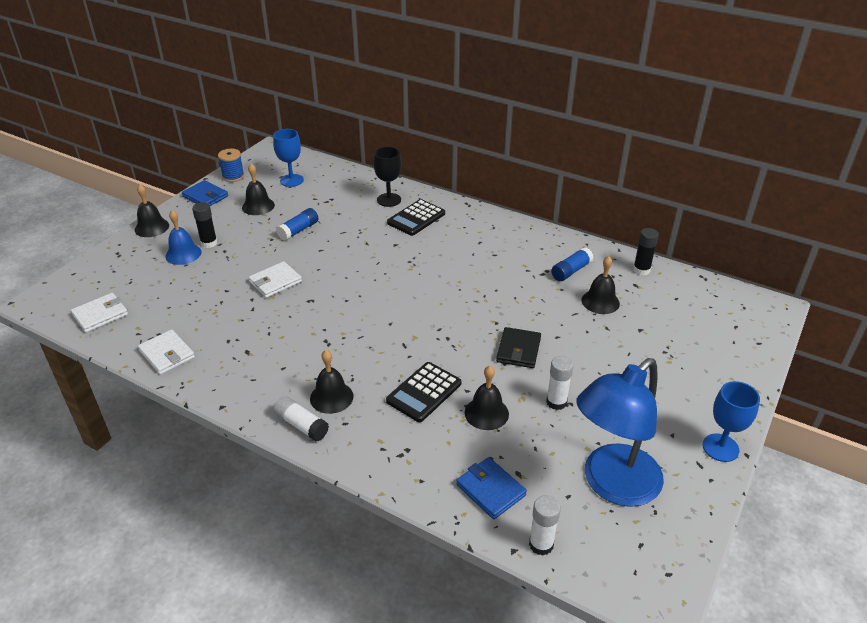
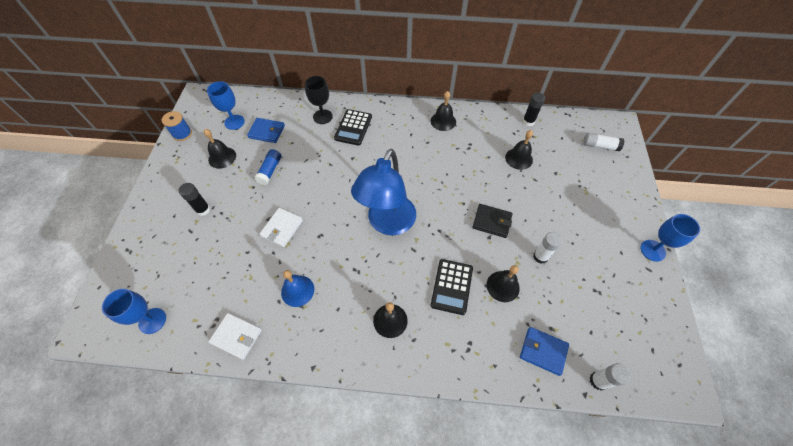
camera: 25 degrees left, 20 degrees up
(100, 315) = (152, 321): white wallet -> blue goblet
(152, 227) = (142, 211): black bell -> black bell (443, 121)
(183, 254) = (187, 229): blue bell -> blue bell (297, 290)
(205, 196) = (170, 162): blue wallet -> blue wallet (267, 132)
(301, 425) = (384, 356): white glue stick -> white glue stick (600, 146)
(518, 350) = (492, 222): black wallet -> black wallet turned 60 degrees counterclockwise
(571, 271) = (486, 138): blue glue stick -> none
(612, 485) = (611, 310): blue lamp -> blue lamp (388, 223)

